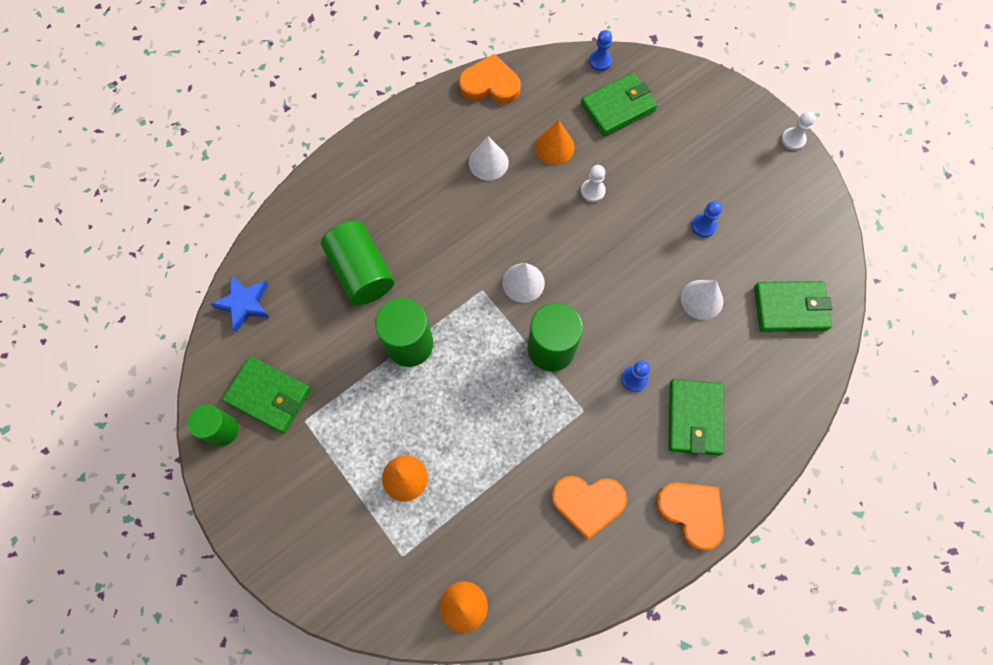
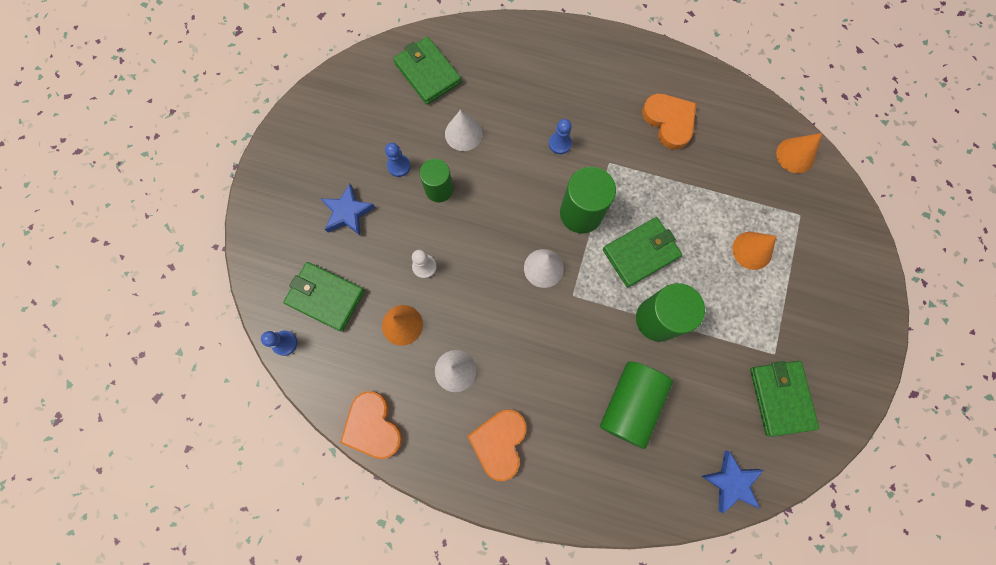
camera: 125 degrees left, 5 degrees up
(222, 430) = (833, 412): green cylinder -> green cylinder (439, 189)
(684, 162) = (348, 213): none -> blue star
(691, 512) = (623, 57): orange heart -> orange heart (499, 442)
(694, 418) = (558, 90): green wallet -> green wallet (640, 253)
(793, 139) = (271, 143): white pawn -> none

